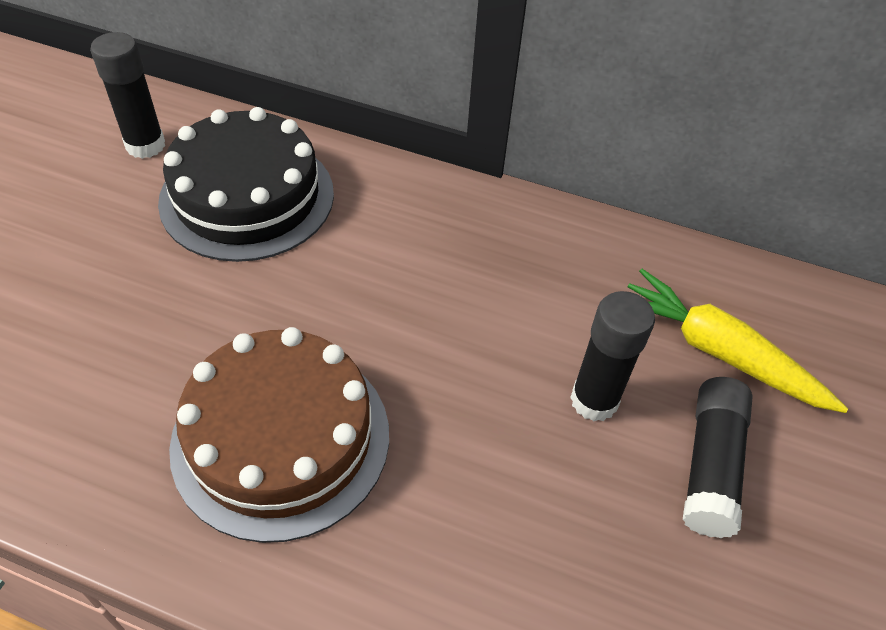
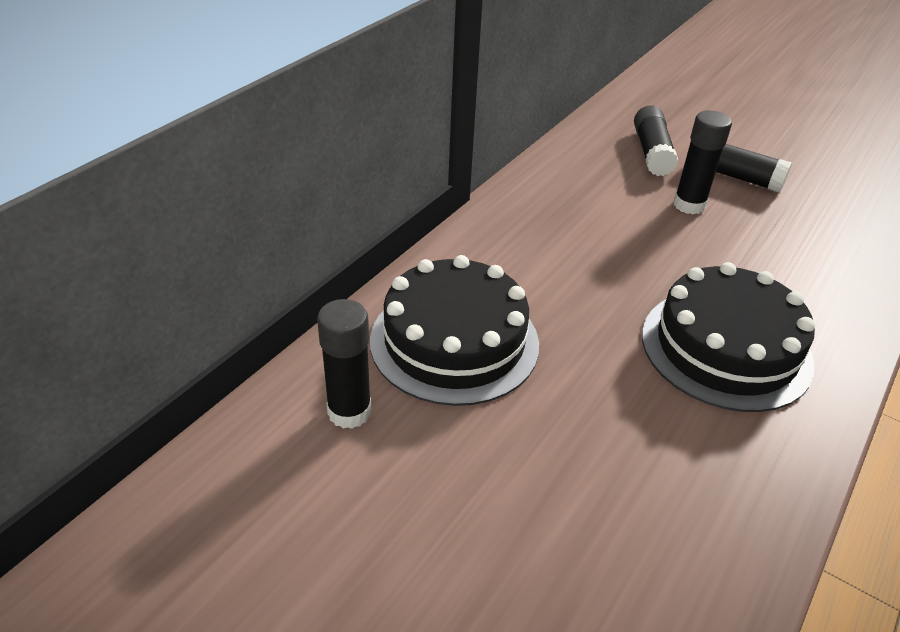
camera: 75 degrees left, 10 degrees down
(281, 438) = (726, 348): brown cake -> black cake
(719, 352) = (652, 152): yellow carrot -> black glue stick

